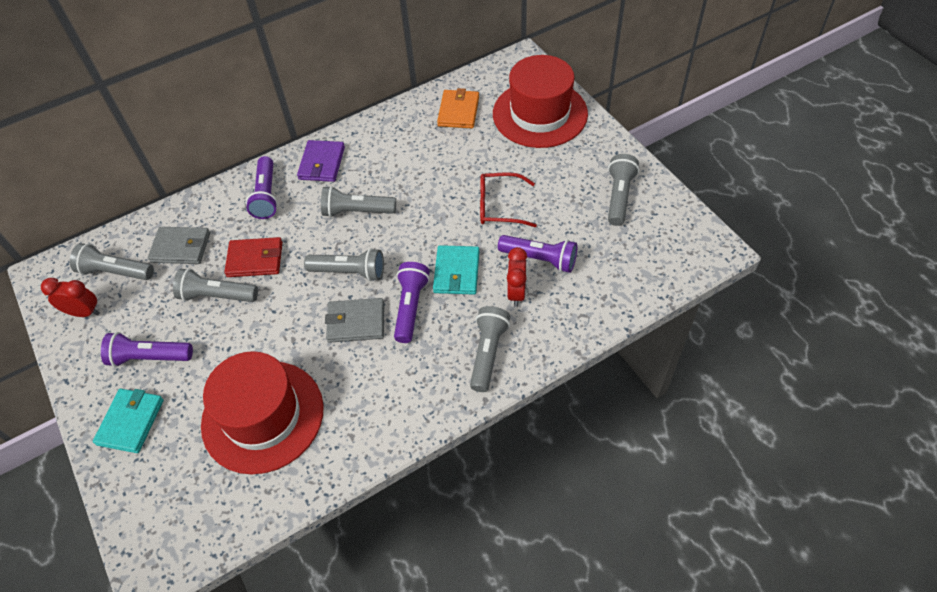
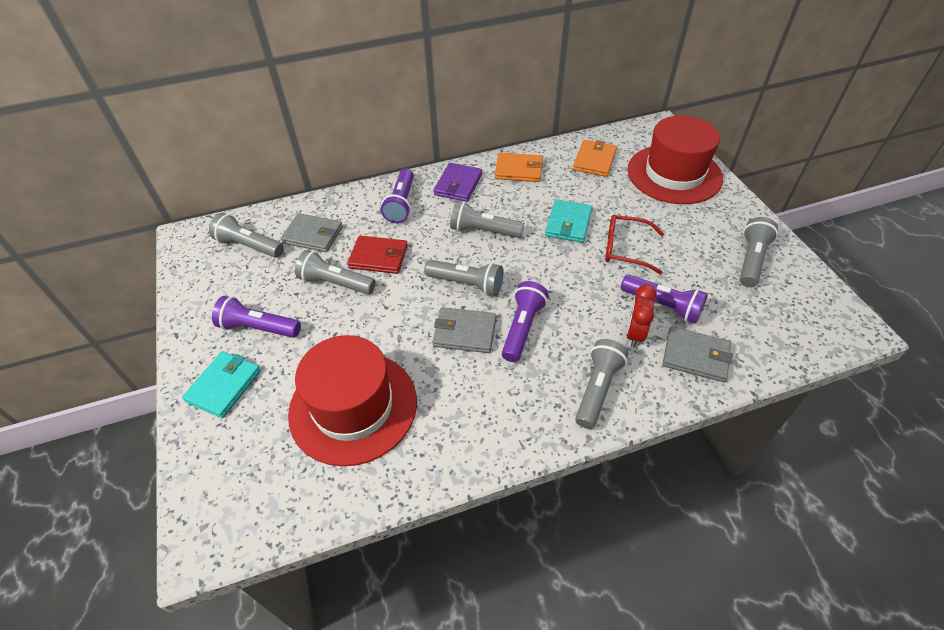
camera: 10 degrees right, 5 degrees down
(84, 312) = (211, 276): red clock -> none
(382, 135) = (519, 170): none -> orange wallet
(456, 272) = (574, 303): turquoise wallet -> turquoise wallet (568, 223)
(573, 304) = (695, 356): none -> grey wallet

